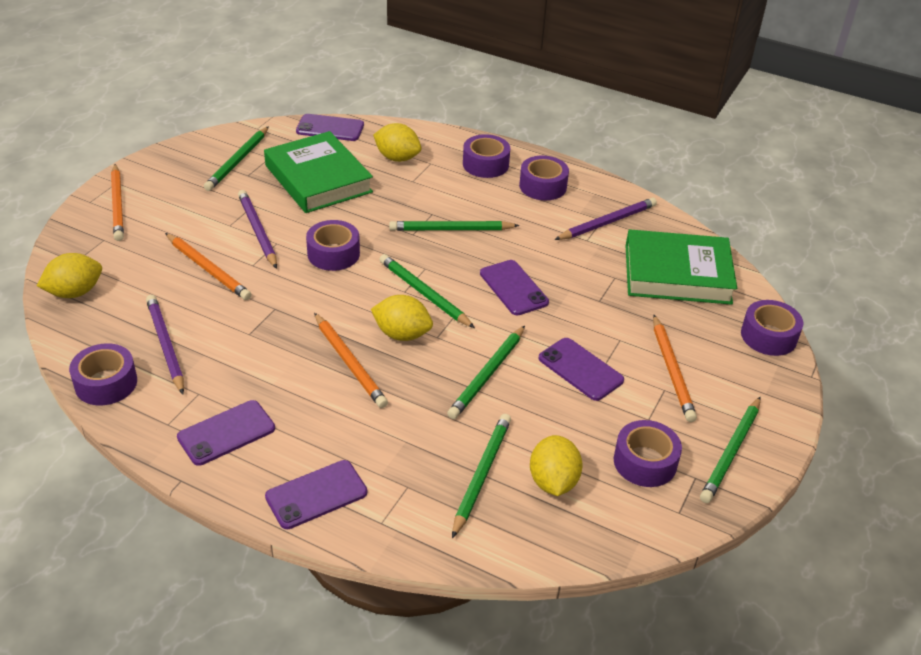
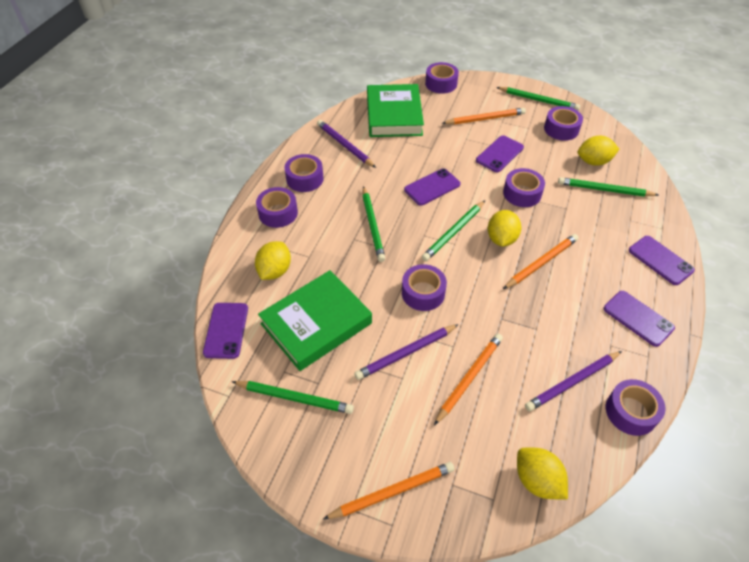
camera: 95 degrees left, 10 degrees up
(487, 374) = (522, 193): green pencil -> purple tape

